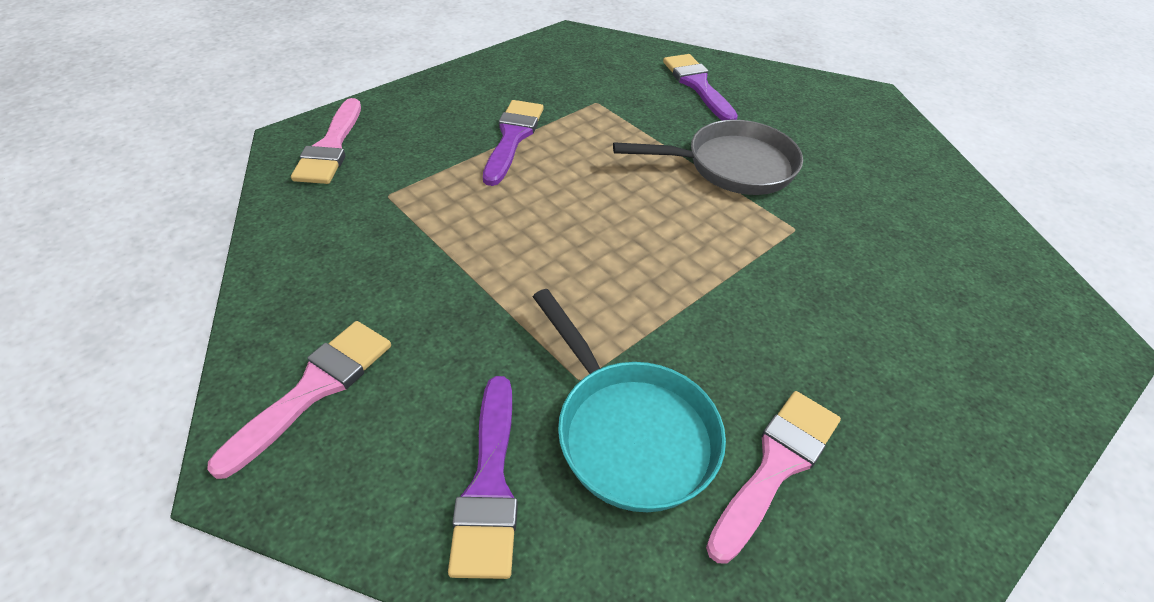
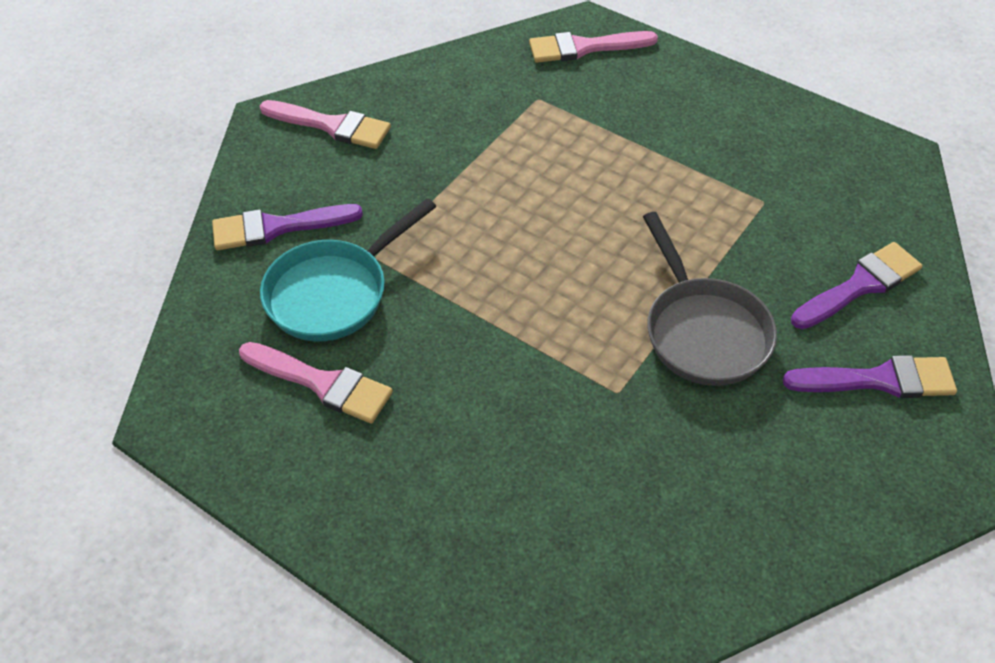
camera: 80 degrees right, 5 degrees up
(512, 137) = (661, 153): purple brush -> purple brush (879, 380)

